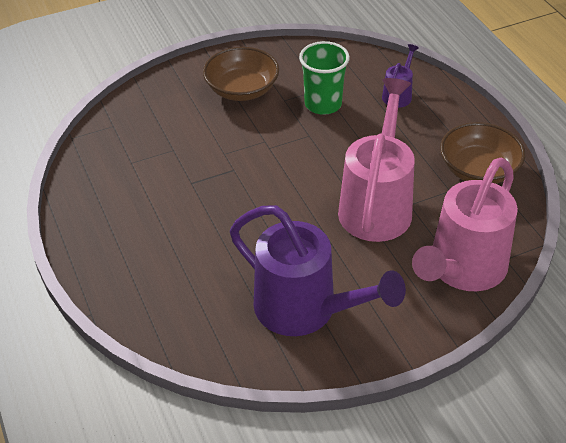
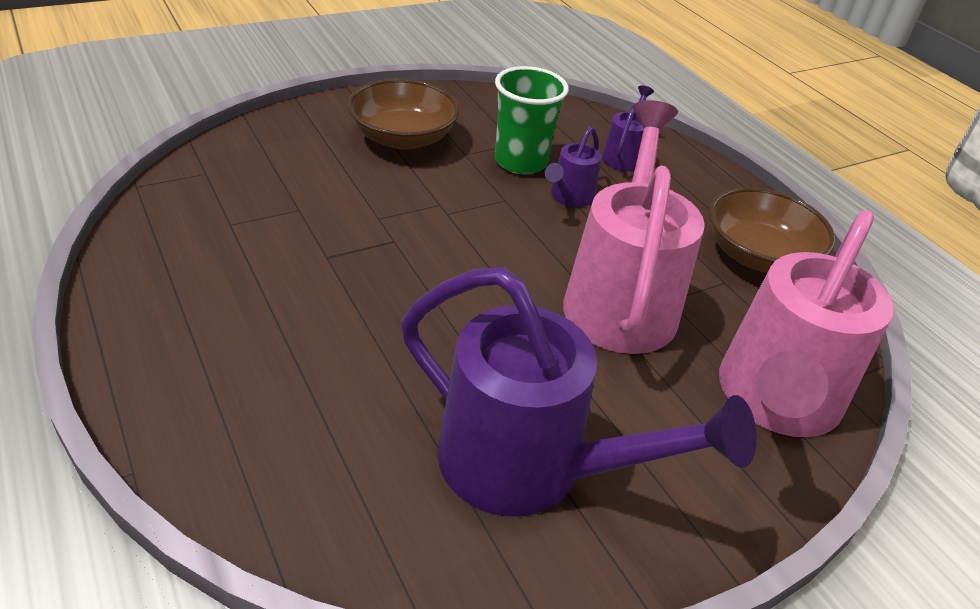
camera: 10 degrees left, 5 degrees down
(353, 131) = (569, 197): none -> purple watering can

